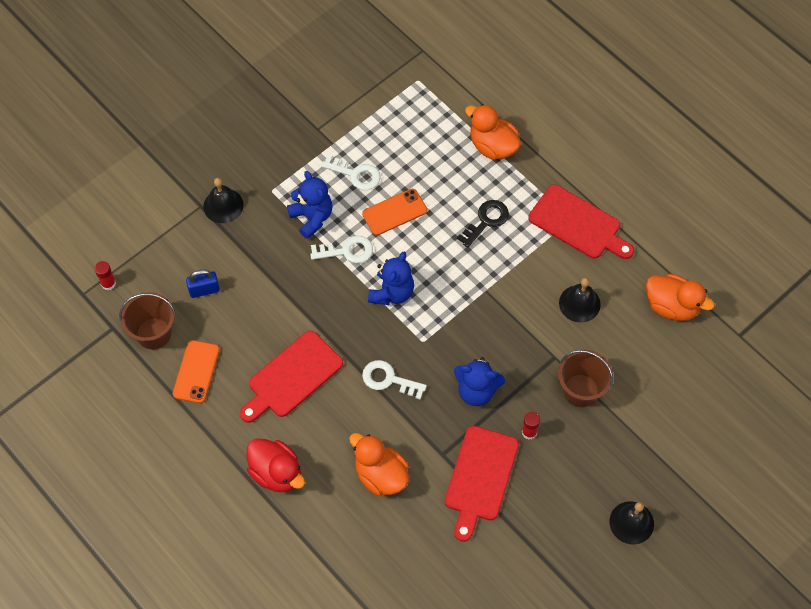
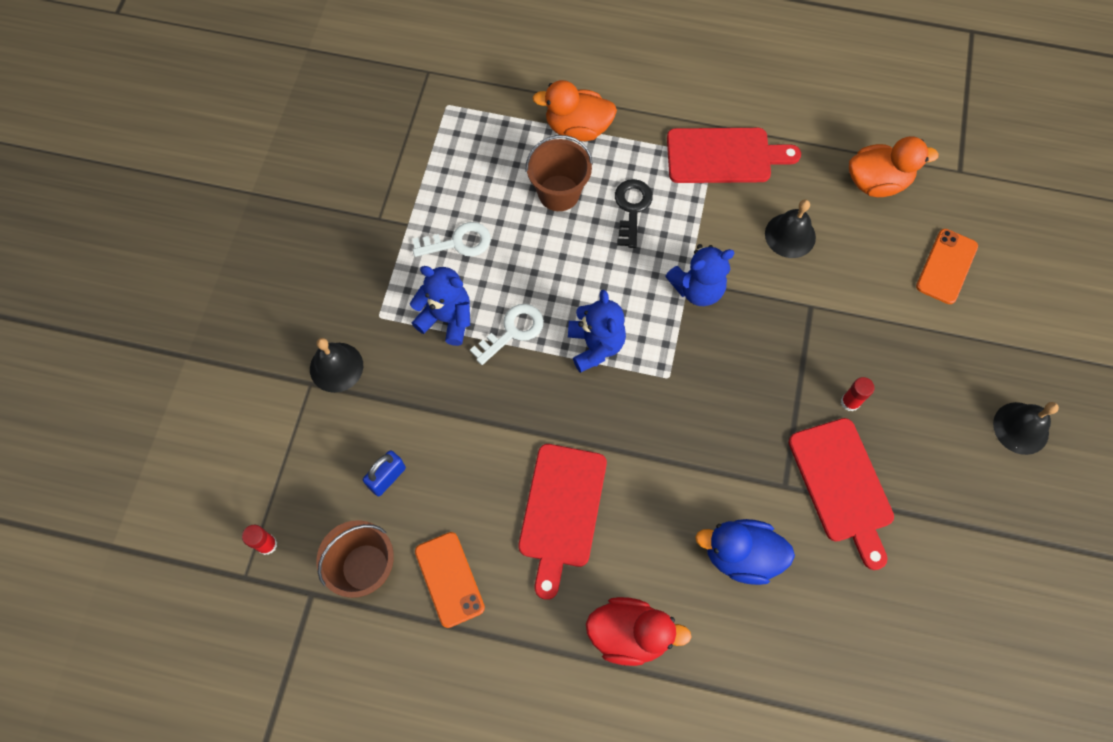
camera: 35 degrees left, 5 degrees up
(380, 475) = (741, 555): orange duck -> blue duck
(388, 379) = (666, 443): white key -> none
(394, 212) = (531, 257): orange phone -> orange phone (946, 266)
(476, 391) = (764, 394): blue teddy bear -> blue teddy bear (697, 289)
(581, 390) = (863, 324): brown bucket -> brown bucket (559, 193)

